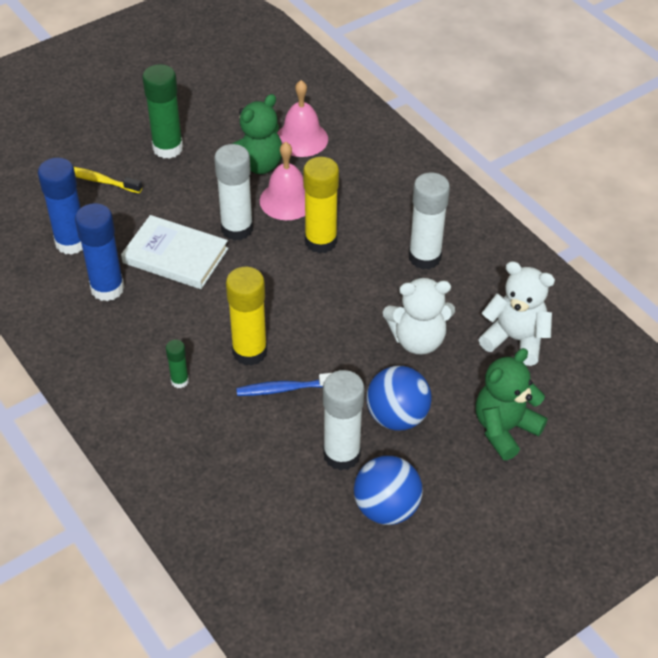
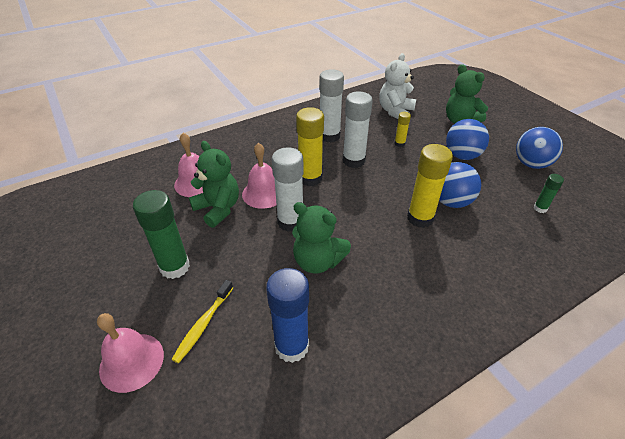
camera: 85 degrees left, 5 degrees down
(64, 144) = (131, 361): none -> pink bell
(107, 288) = (356, 312): blue glue stick -> none
(175, 255) = (317, 261): white book -> green teddy bear
(180, 381) = (456, 259): green glue stick -> green glue stick (540, 208)
(285, 389) = (451, 201): blue toothbrush -> blue ball
(341, 454) = (498, 179): white glue stick -> white glue stick (353, 161)
(418, 340) = (399, 144): white teddy bear -> yellow glue stick

